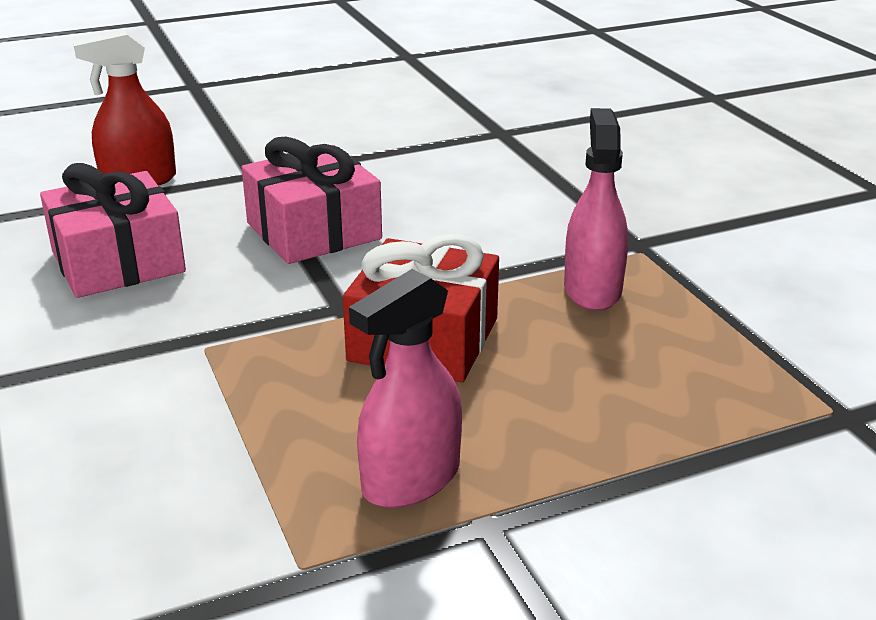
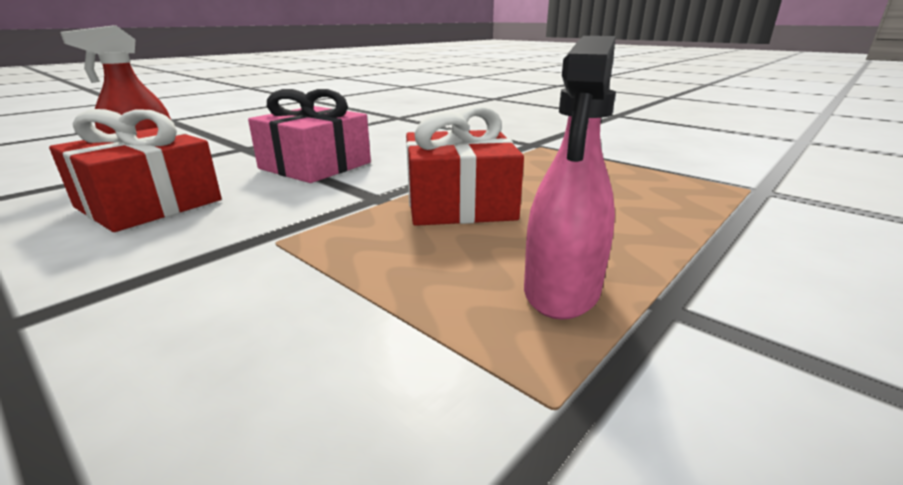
camera: 25 degrees left, 5 degrees down
(118, 261) = (149, 204): pink gift -> red gift
(592, 290) = (536, 164): pink spray bottle -> none

